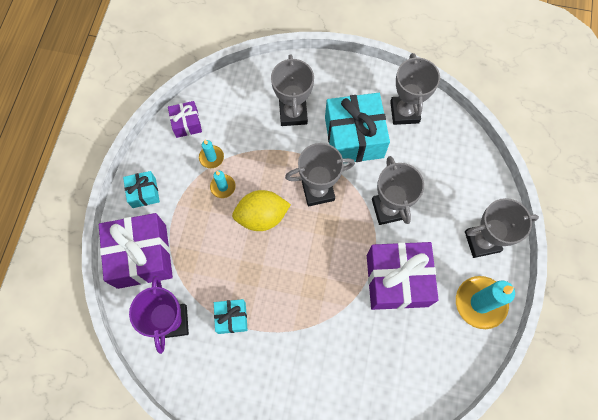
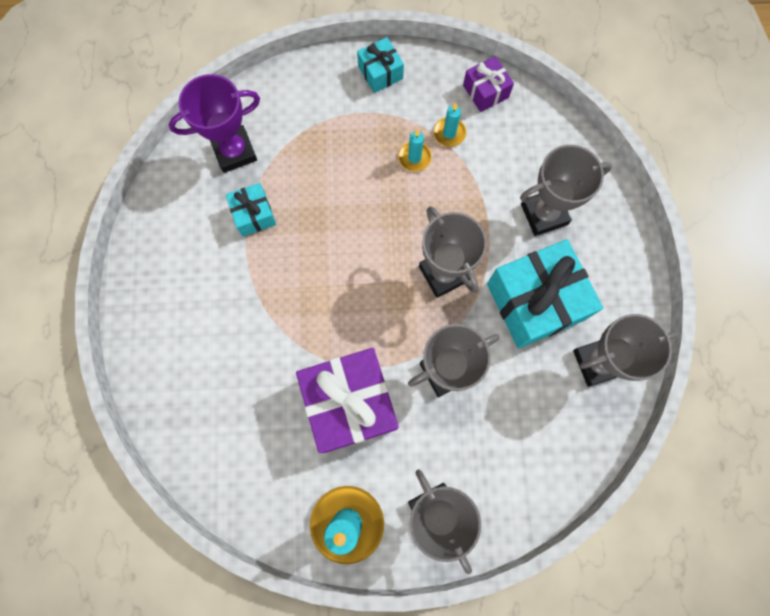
camera: 75 degrees right, 5 degrees up
(142, 256) = (302, 95): purple gift -> none
(262, 216) = (389, 214): yellow lemon -> none

